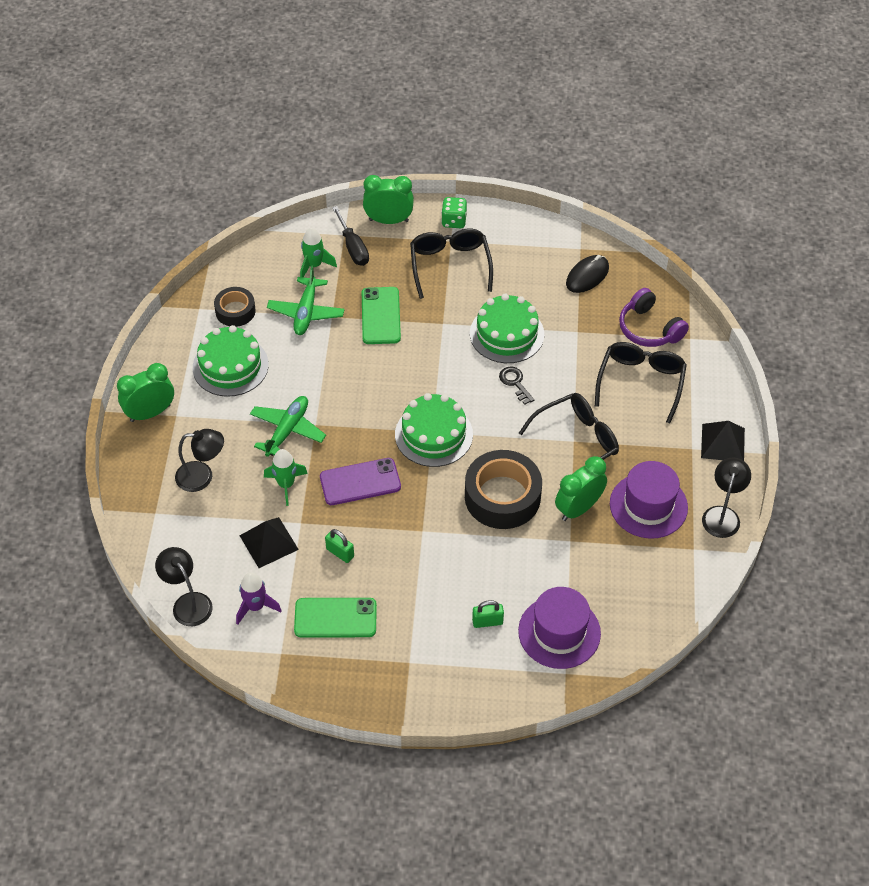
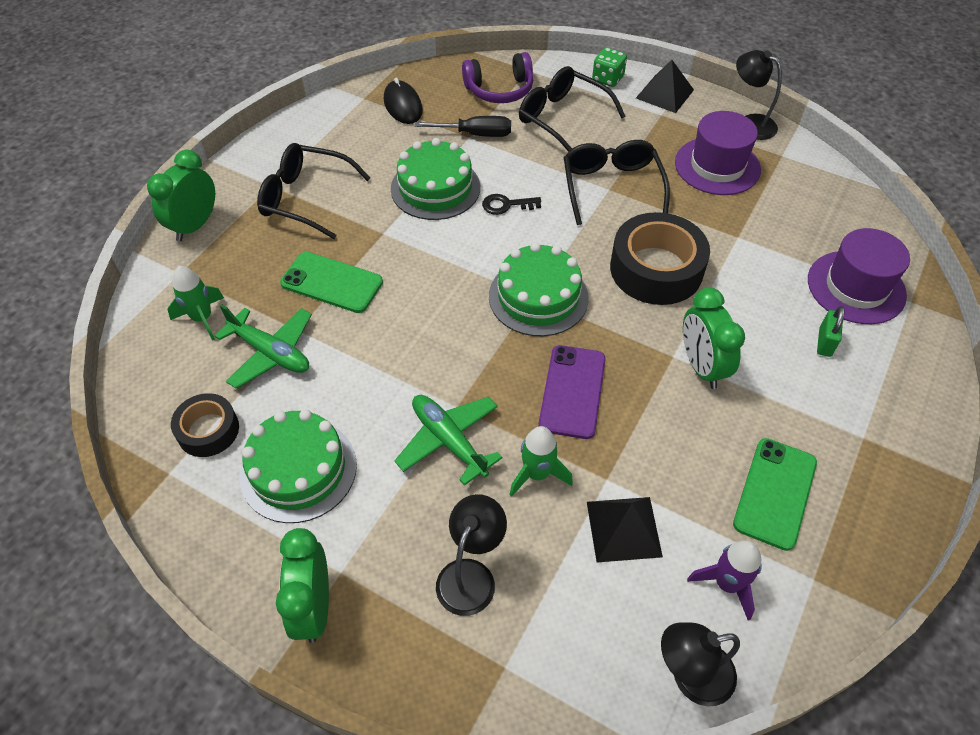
camera: 65 degrees left, 0 degrees up
(340, 553) = (673, 452): green padlock -> none
(353, 247) = (206, 271): black screwdriver -> black screwdriver (475, 134)
(454, 221) = (245, 173): green dice -> green dice (607, 79)
(578, 508) = (699, 216): green clock -> green clock (701, 366)

